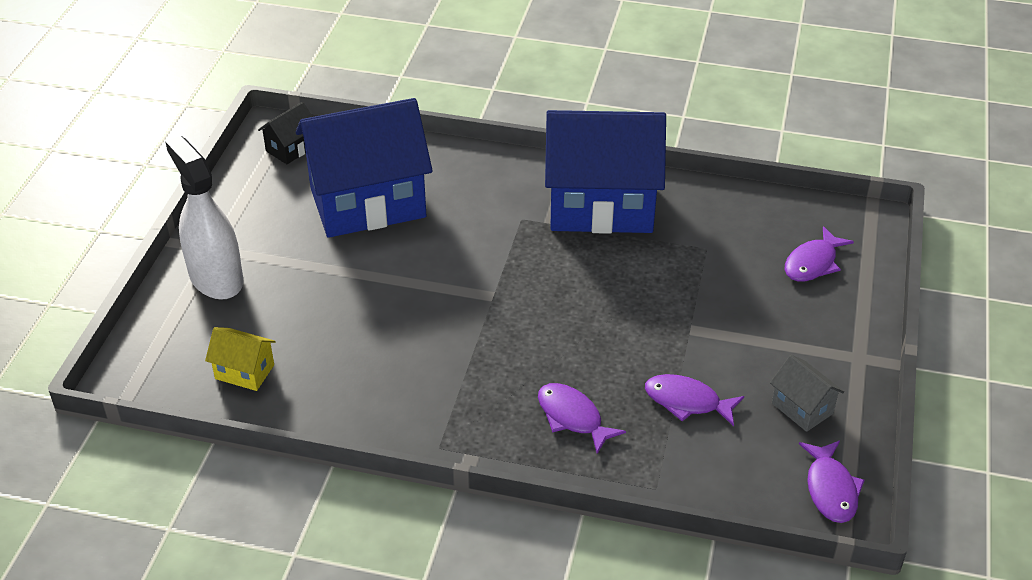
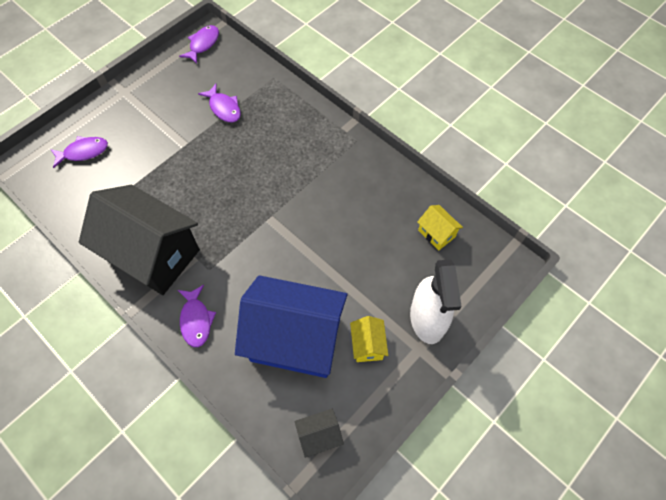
camera: 150 degrees left, 20 degrees up
(279, 229) = (367, 345): none -> yellow house
(572, 417) = (283, 125): purple fish -> purple fish (196, 320)
(601, 205) = (153, 255): blue house -> black house
(802, 408) = (176, 81): grey house -> none

